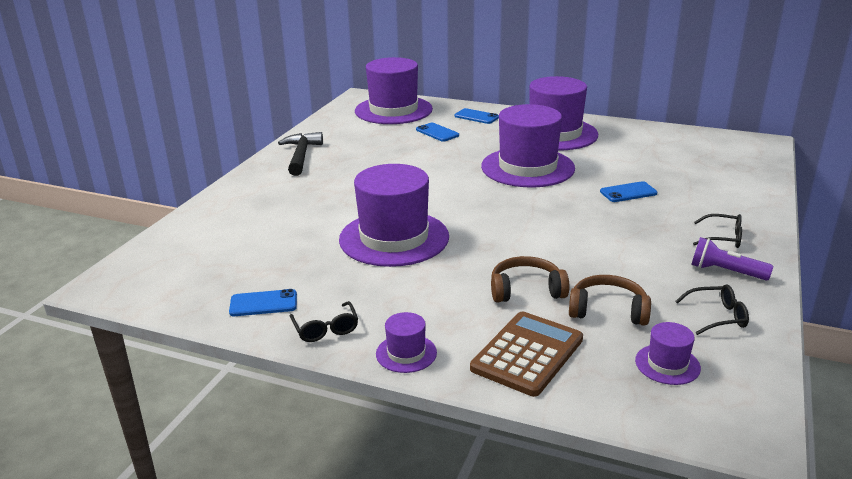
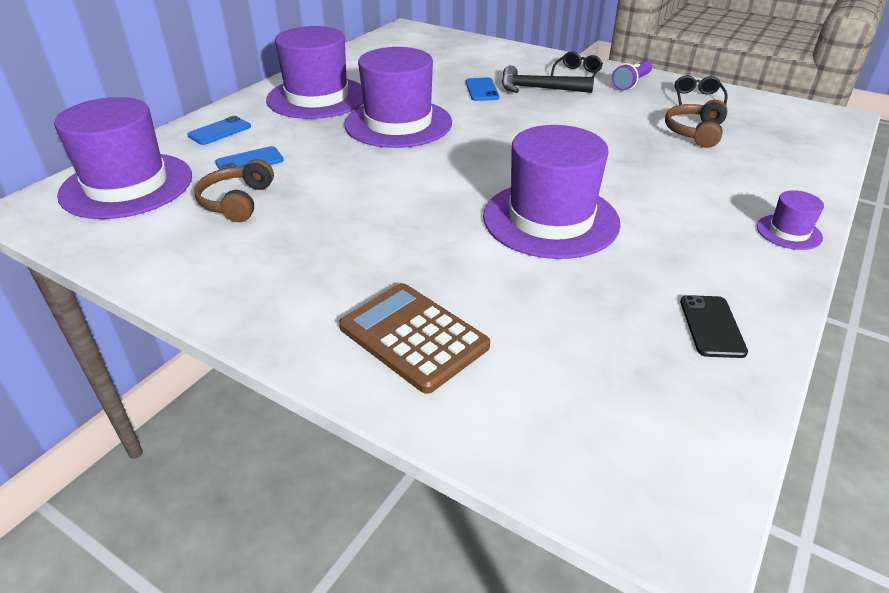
camera: 80 degrees left, 10 degrees up
(263, 303) = (712, 326): blue phone -> black phone
(301, 155) = (241, 281): black hammer -> black hammer (538, 89)
(325, 329) = (759, 279): black glasses -> none
(526, 290) = (665, 160): brown headphones -> brown headphones (237, 202)
(527, 354) = (770, 174): brown calculator -> brown calculator (413, 337)
(667, 364) = (766, 125): purple hat -> none

